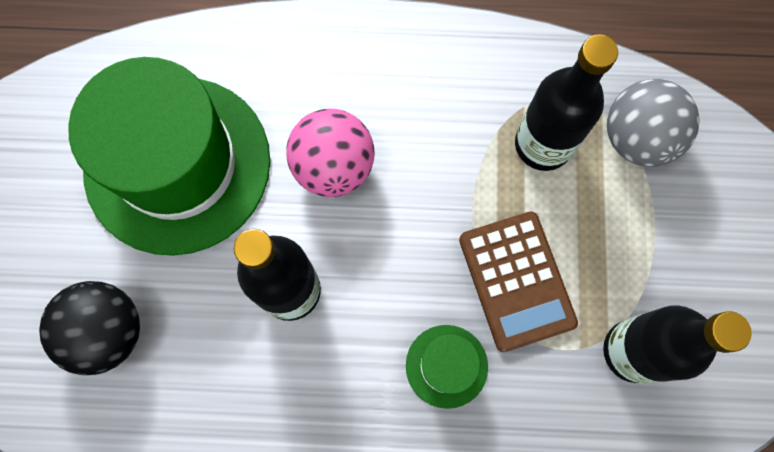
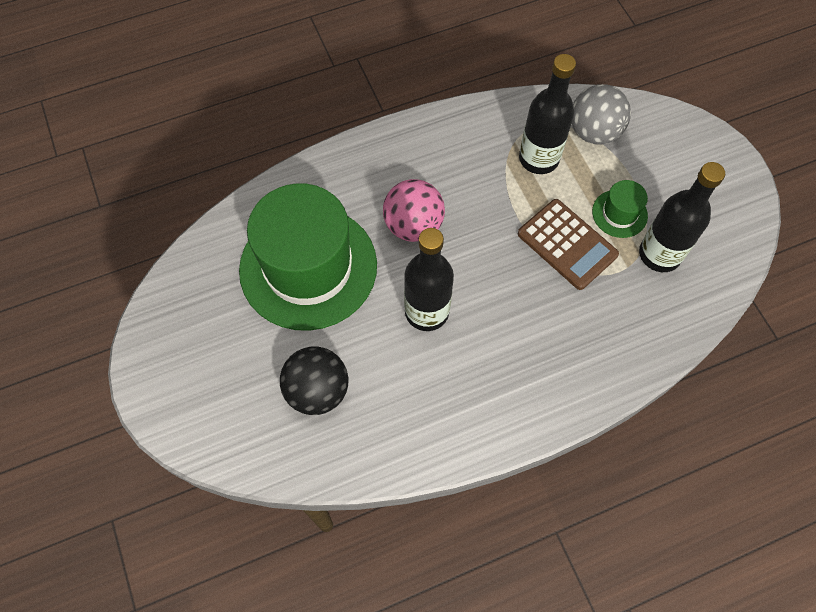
camera: 25 degrees left, 10 degrees down
(446, 366) = (551, 313): green hat -> green hat (619, 213)

